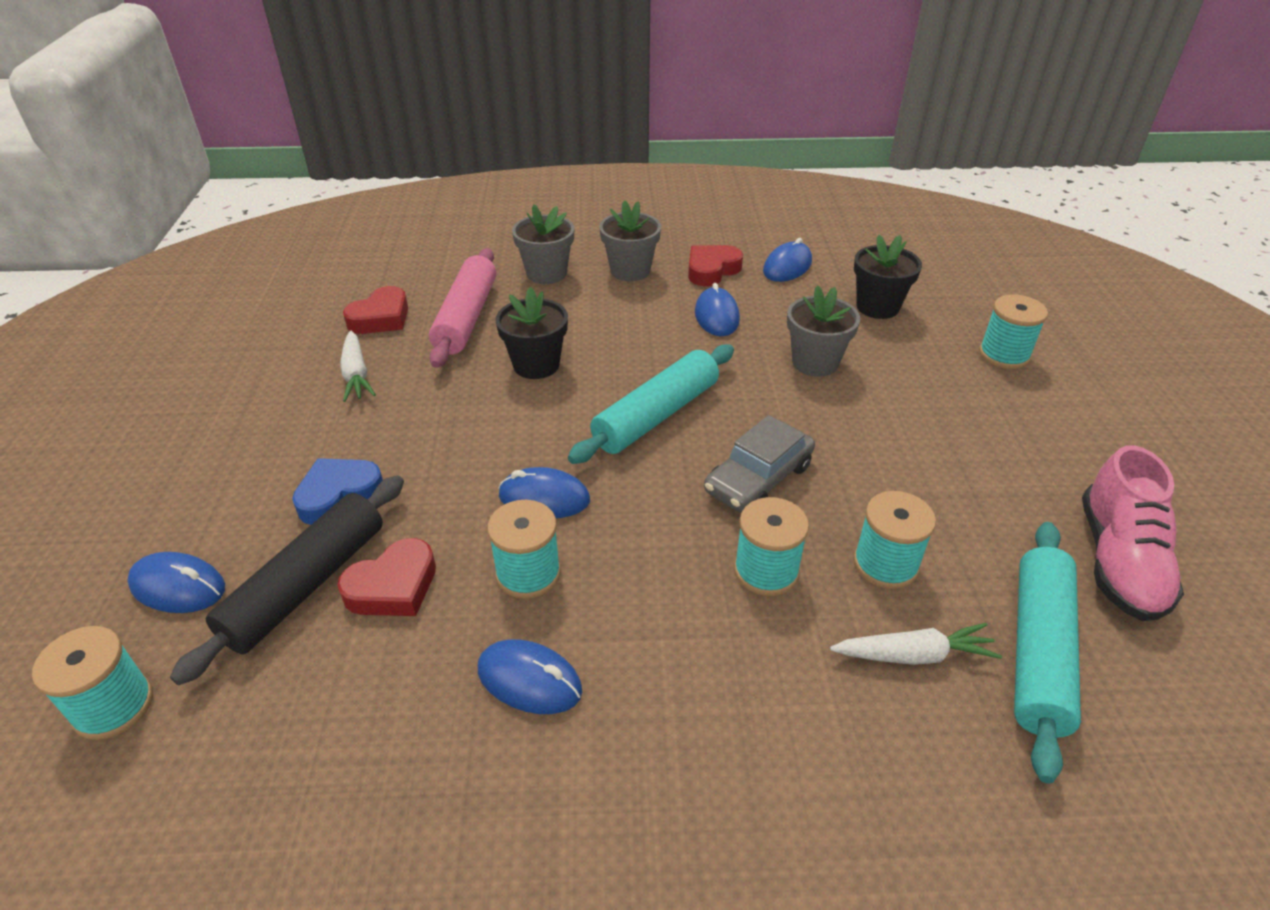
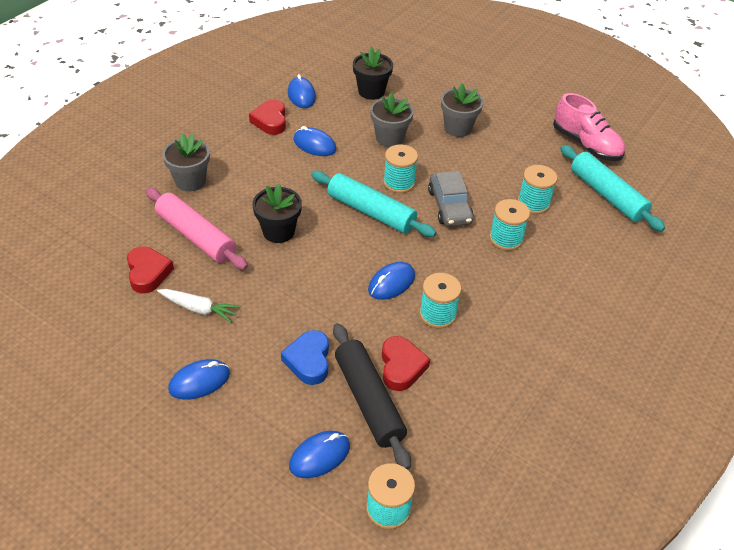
camera: 55 degrees left, 5 degrees up
(529, 680) = (501, 345): blue mouse -> blue mouse (199, 381)
(630, 271) = (231, 149): grey flower pot -> grey flower pot (458, 128)
(656, 415) = (370, 212): turquoise rolling pin -> turquoise rolling pin turned 45 degrees counterclockwise
(913, 655) = (582, 226): white carrot -> none
(1004, 355) = (448, 83): turquoise spool -> turquoise spool (399, 183)

